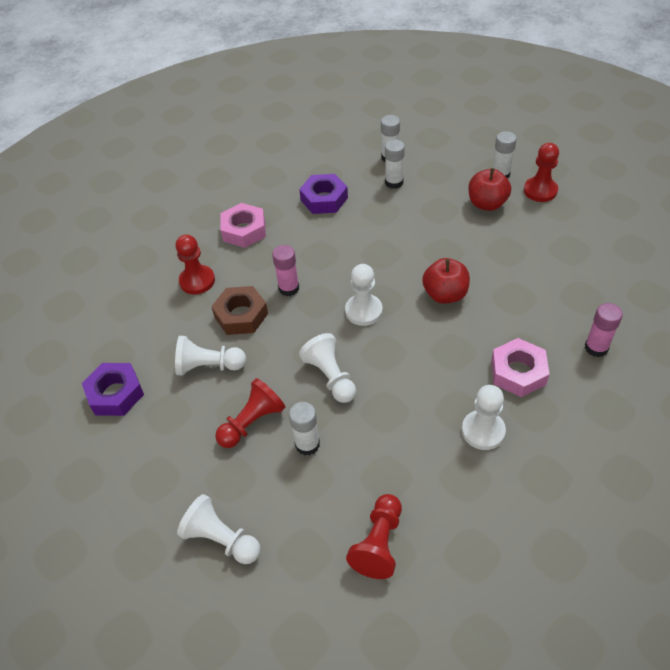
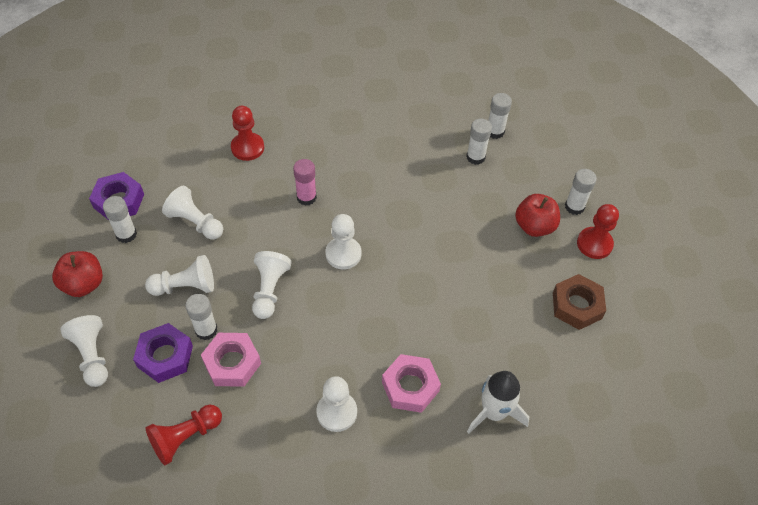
camera: 30 degrees right, 5 degrees up
(151, 416) = (126, 234): none -> white glue stick
(241, 315) = (253, 197): brown nut -> brown nut (577, 305)
(244, 230) = (319, 126): pink nut -> pink nut (232, 363)
(252, 422) = (185, 286): red pawn -> white pawn
(324, 199) = (404, 137): purple nut -> purple nut (165, 356)
(445, 294) = (418, 283): red apple -> red apple (83, 284)
(596, 348) = (494, 412): pink glue stick -> white rocket

